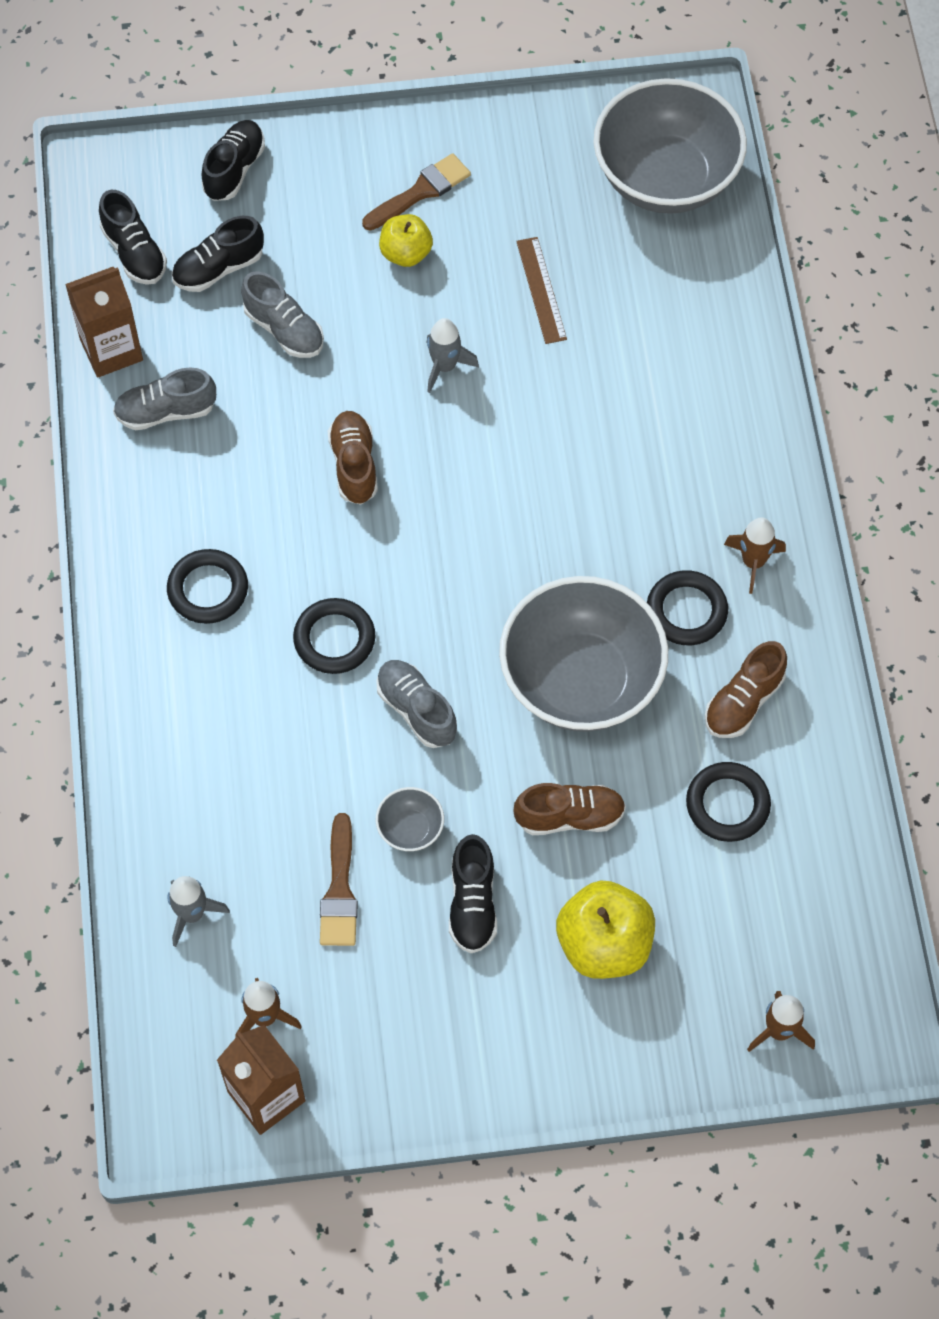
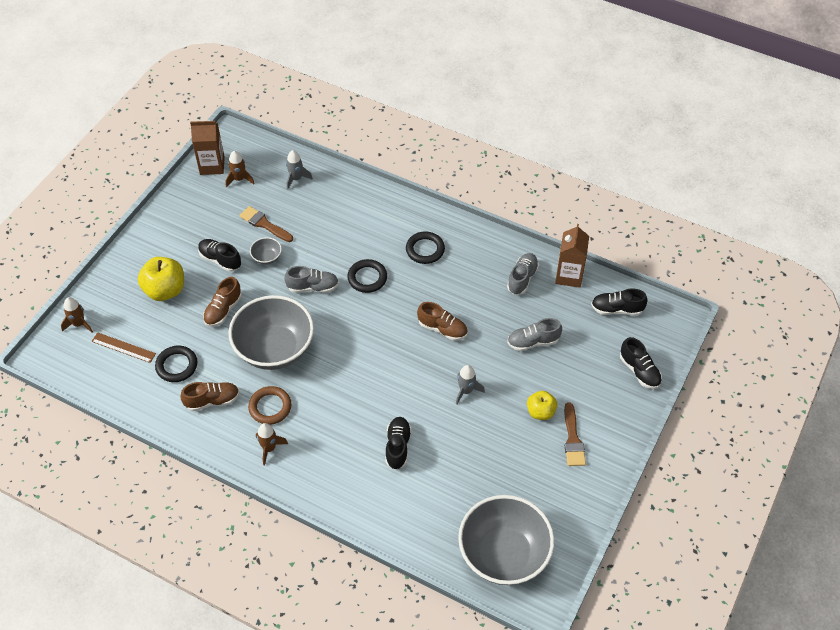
camera: 125 degrees right, 10 degrees down
(218, 268) = (585, 335): black shoe -> black shoe (398, 447)
(541, 290) = (478, 455): brown ruler -> brown ruler (123, 347)
(686, 611) = (270, 407): black ring -> brown ring
(743, 701) = (212, 401): brown shoe -> brown shoe turned 90 degrees clockwise

